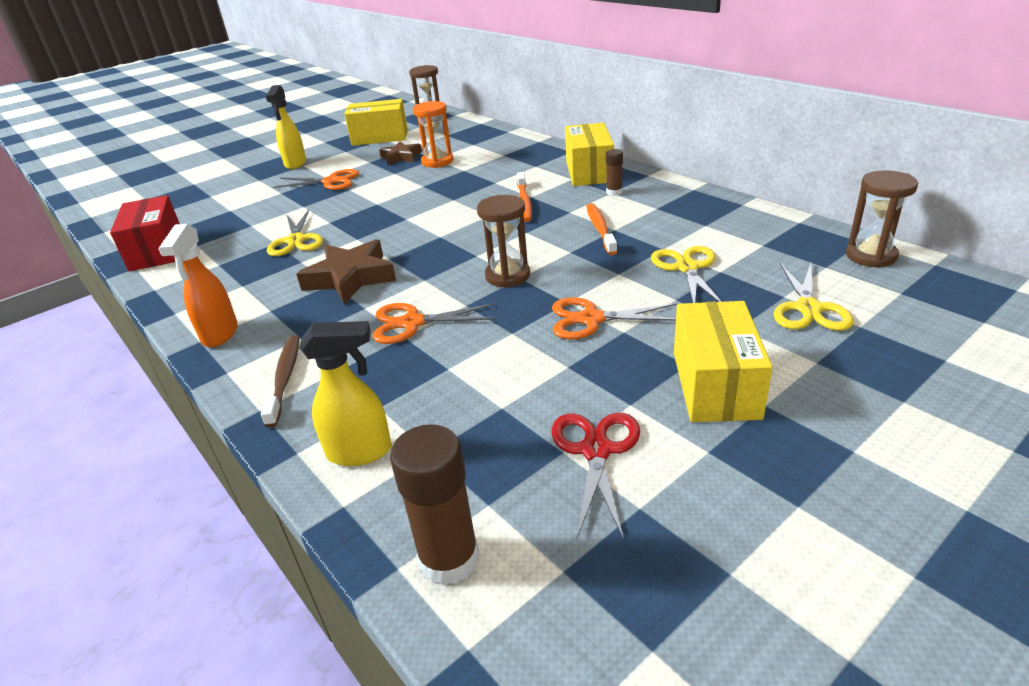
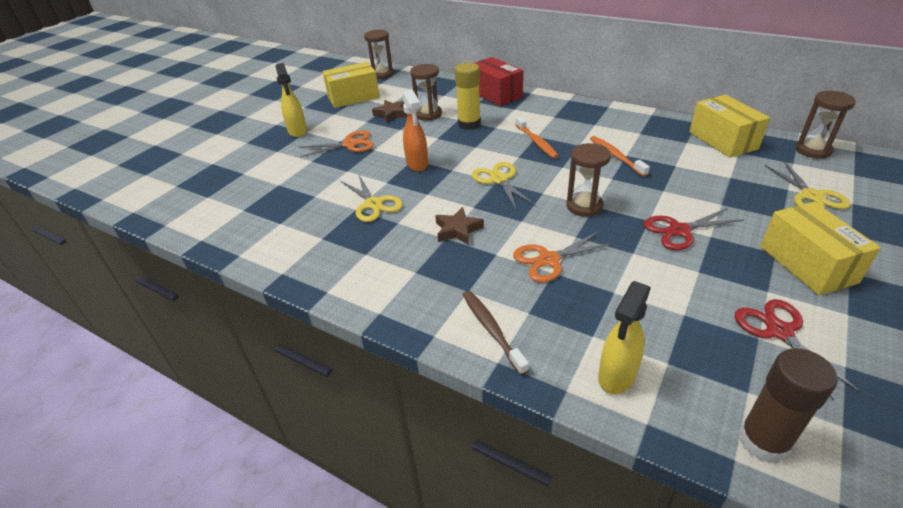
camera: 20 degrees left, 5 degrees up
(156, 251) = (244, 235): red box -> red box (495, 94)
(220, 334) = (392, 303): orange spray bottle -> orange spray bottle (417, 164)
(350, 278) = (458, 230): brown star -> brown star, size x0.62
(361, 452) = (616, 376): yellow spray bottle -> yellow spray bottle turned 150 degrees clockwise
(437, 161) = (428, 114): orange hourglass -> brown hourglass
(469, 176) = (469, 124): none -> yellow glue stick
(589, 171) = (561, 109): yellow box -> yellow box (723, 140)
(591, 319) = (679, 230): orange scissors -> red scissors
(614, 192) = (597, 124): brown glue stick -> none
(687, 268) = (706, 178): yellow scissors -> yellow scissors (499, 180)

